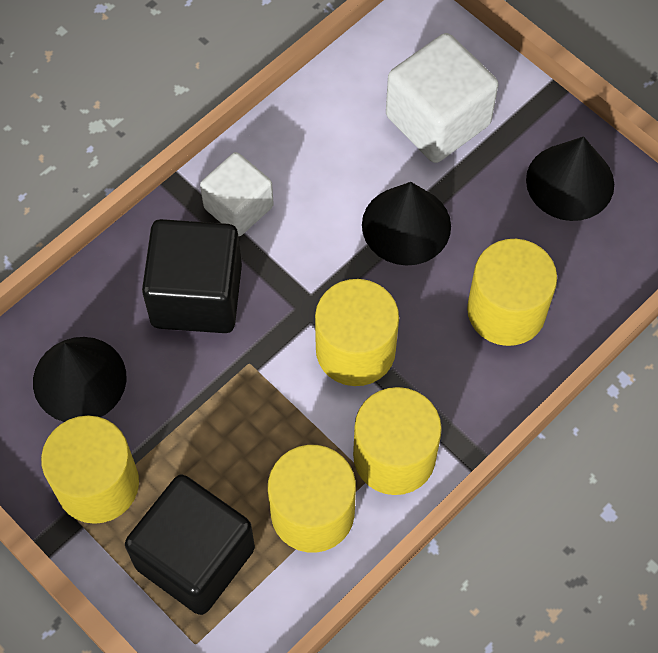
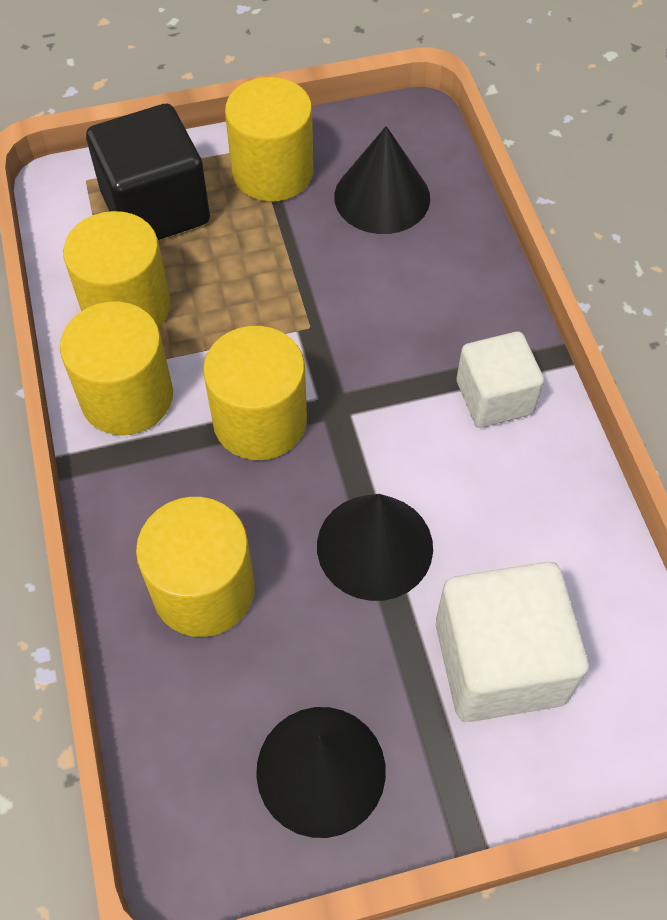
camera: 120 degrees right, 5 degrees down
(196, 295) = (411, 317): black cube -> none

